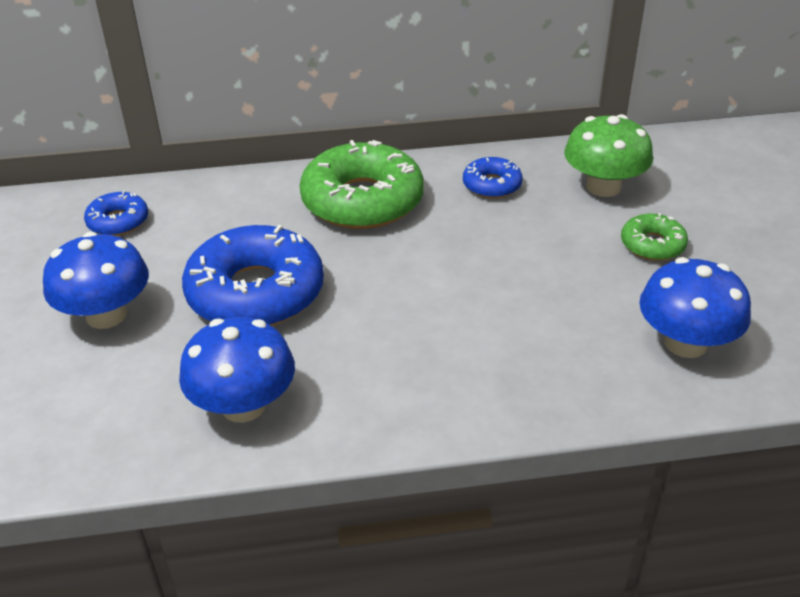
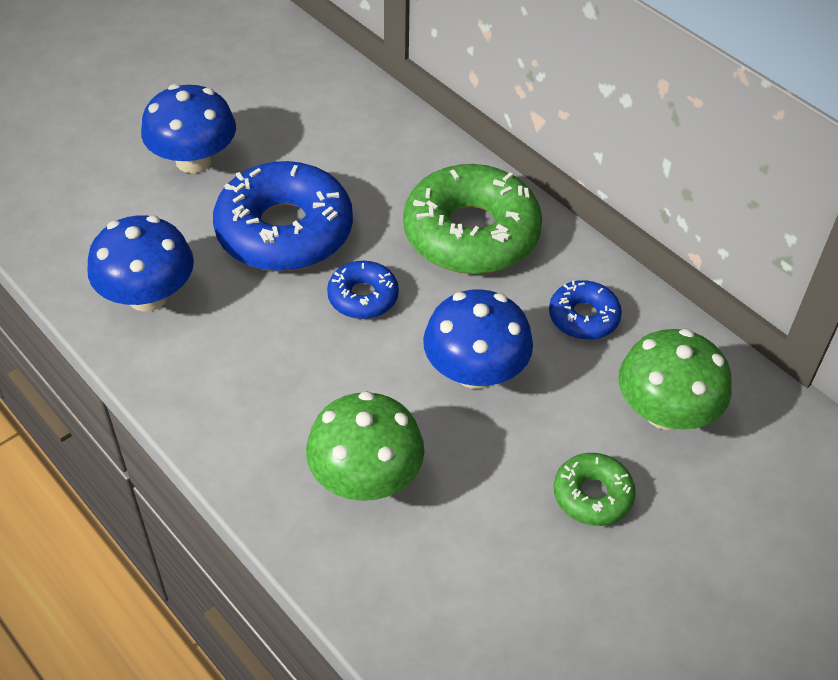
camera: 55 degrees right, 10 degrees up
(118, 221) = (310, 98): blue donut -> blue donut (363, 297)
(560, 346) = (366, 478): none -> green mushroom
(685, 343) = (445, 581): blue mushroom -> blue mushroom (475, 371)

